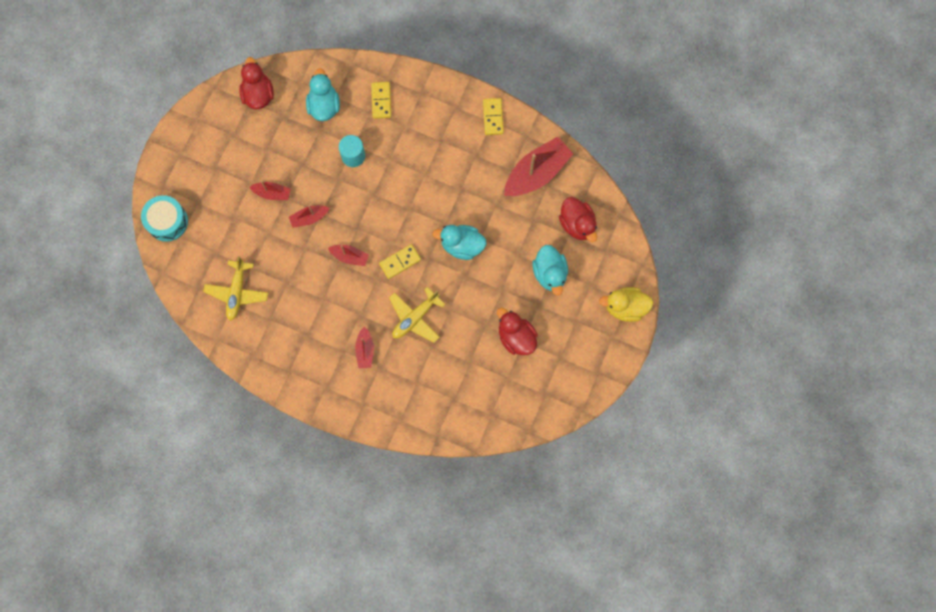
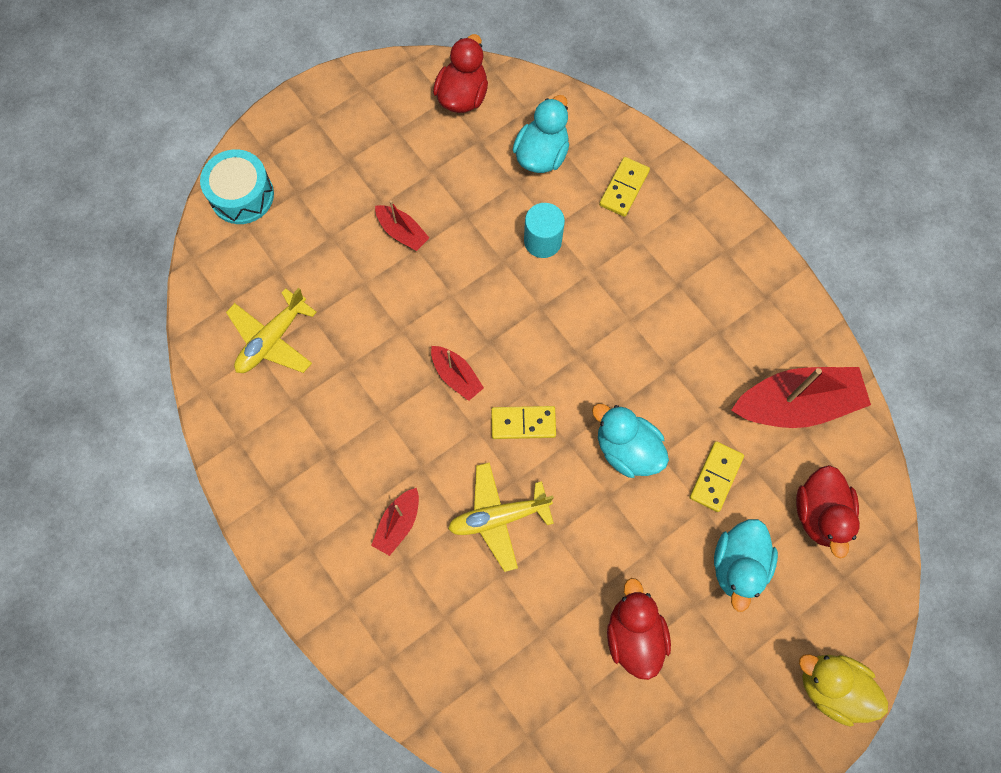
camera: 30 degrees right, 5 degrees down
(309, 218) = (432, 292): red boat -> none
(493, 117) = (772, 291): yellow domino -> yellow domino (716, 477)

